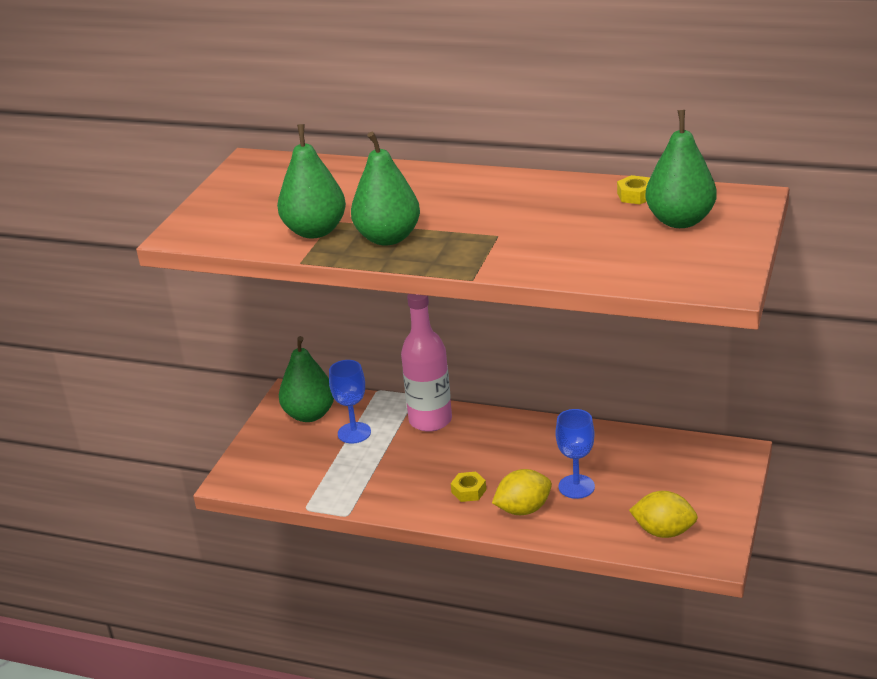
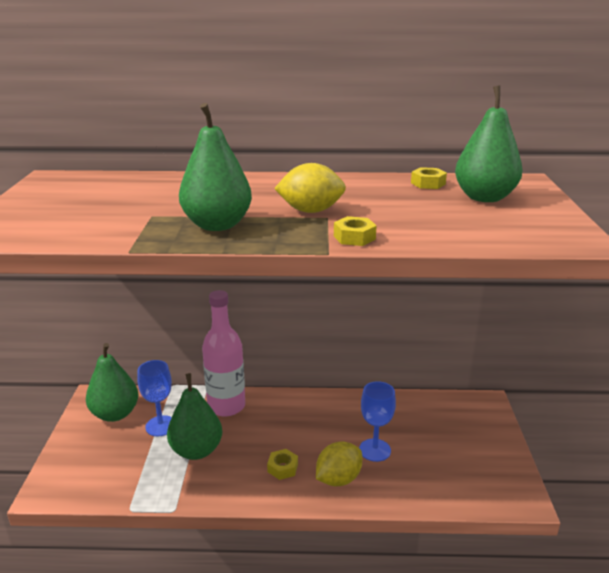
camera: 20 degrees left, 5 degrees down
(315, 231) = (136, 224): green pear -> green pear (196, 450)
(507, 263) = (354, 237): none -> yellow nut
(663, 532) = (468, 482): yellow lemon -> yellow lemon (311, 211)

